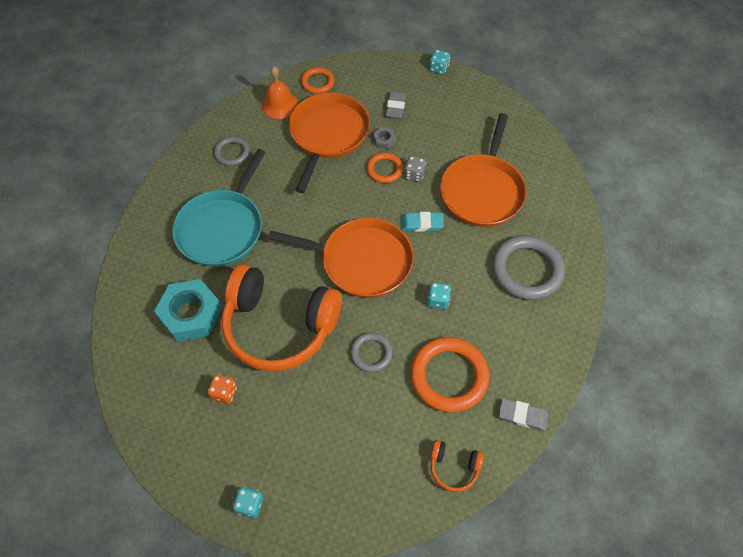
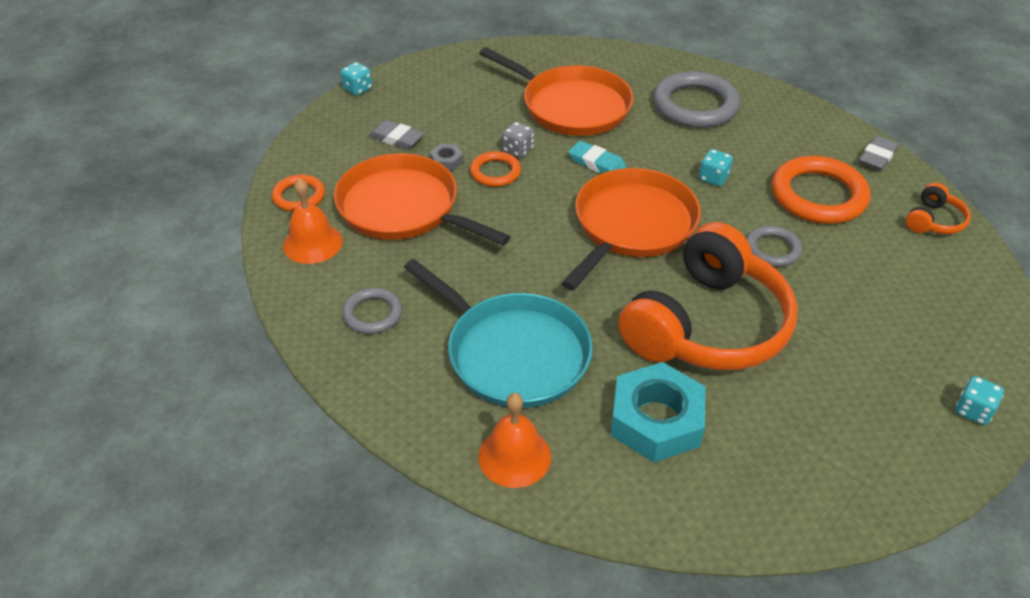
camera: 70 degrees left, 15 degrees down
(147, 251) = (514, 456): none -> orange bell
(224, 393) = (800, 406): orange dice -> none
(421, 223) = (596, 163): turquoise eraser -> turquoise eraser turned 75 degrees counterclockwise

